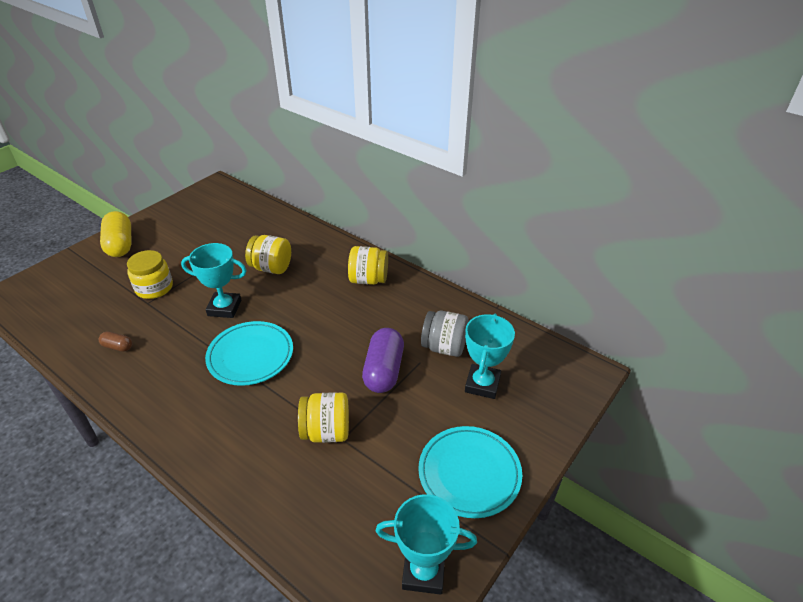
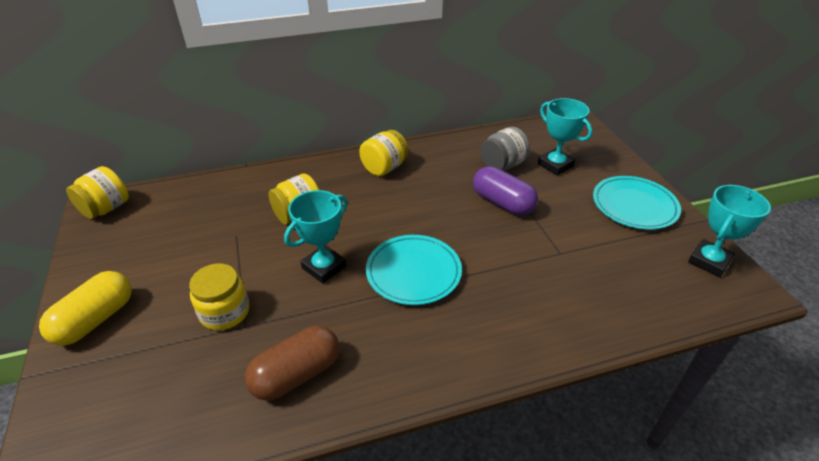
camera: 55 degrees left, 0 degrees up
(118, 347) = (296, 374): brown capsule -> brown capsule, size x2.07
(120, 245) = (95, 320): yellow capsule -> yellow capsule turned 75 degrees counterclockwise
(326, 431) = (546, 259): yellow jar -> yellow jar (106, 208)

